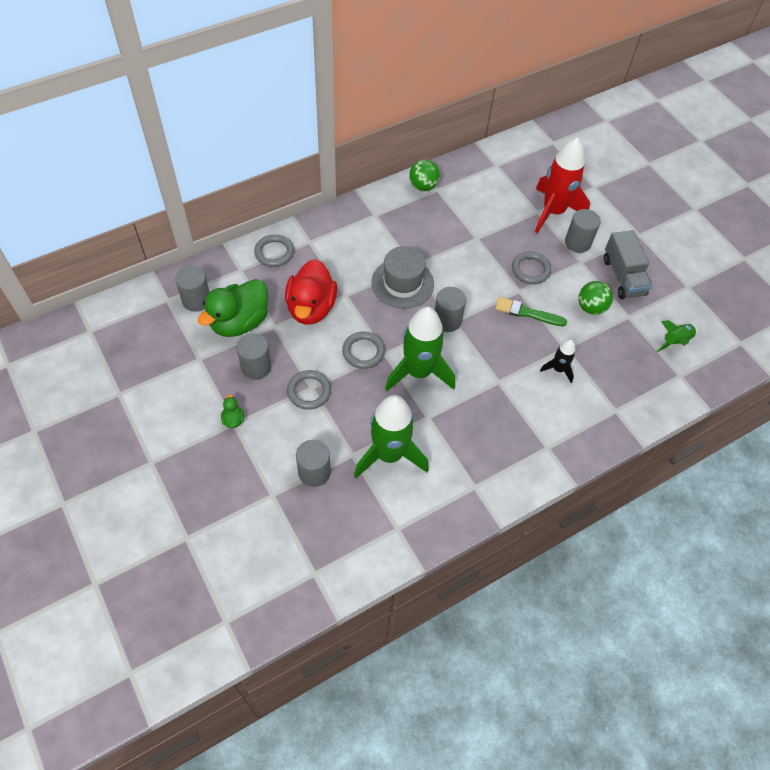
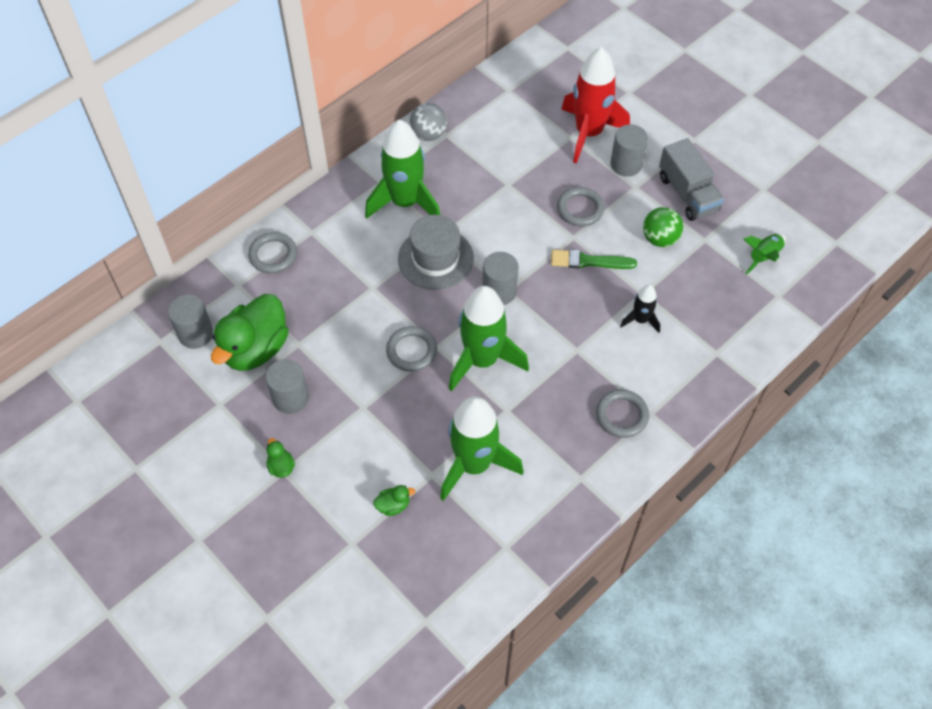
camera: 10 degrees left, 0 degrees up
(309, 391) = (361, 412): grey ring -> grey ring (621, 415)
(311, 308) = (336, 312): red duck -> none
(314, 472) = (393, 505): grey cylinder -> green duck
(390, 235) = (405, 202): none -> green rocket
(423, 186) = (428, 134): green ball -> grey ball

